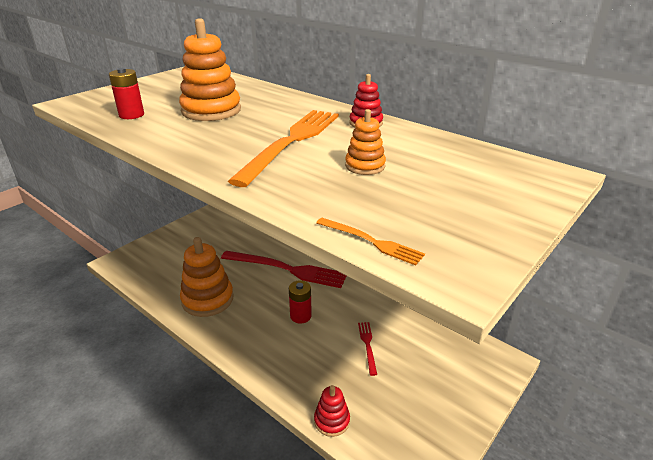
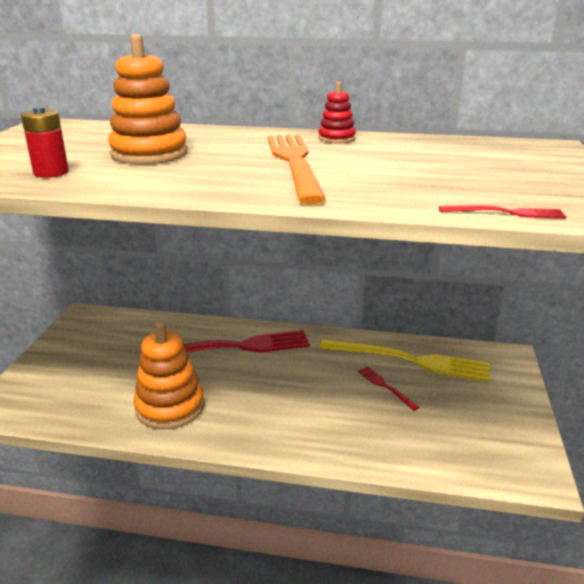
camera: 30 degrees left, 5 degrees down
(300, 316) = (294, 385): red battery -> none
(332, 421) = (417, 463): red stacking toy -> none
(365, 166) = (398, 167): orange stacking toy -> none
(371, 242) = (506, 213): orange fork -> red fork
(409, 330) = (409, 360): none -> yellow fork

